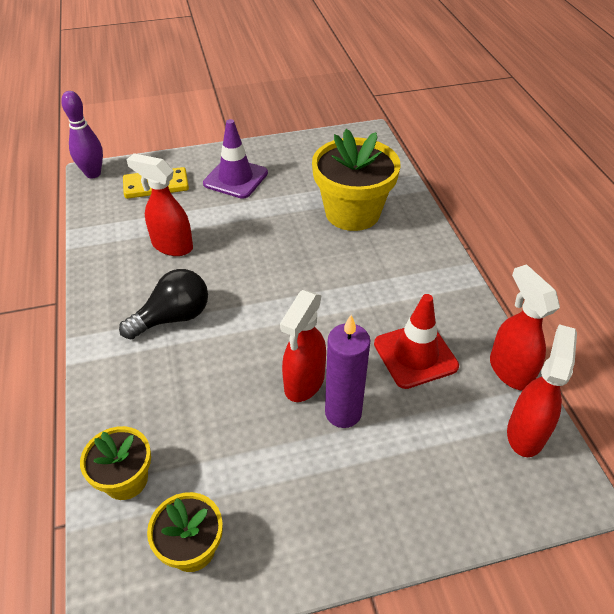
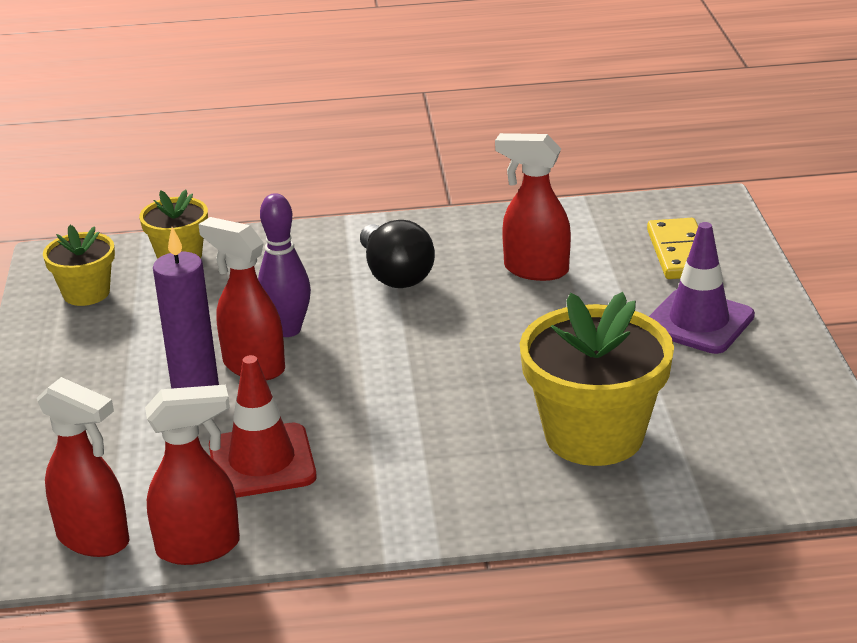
camera: 100 degrees right, 15 degrees down
(93, 174) = (712, 203): purple bowling pin -> purple bowling pin (288, 330)
(172, 246) = (535, 270): red spray bottle -> red spray bottle turned 105 degrees counterclockwise

